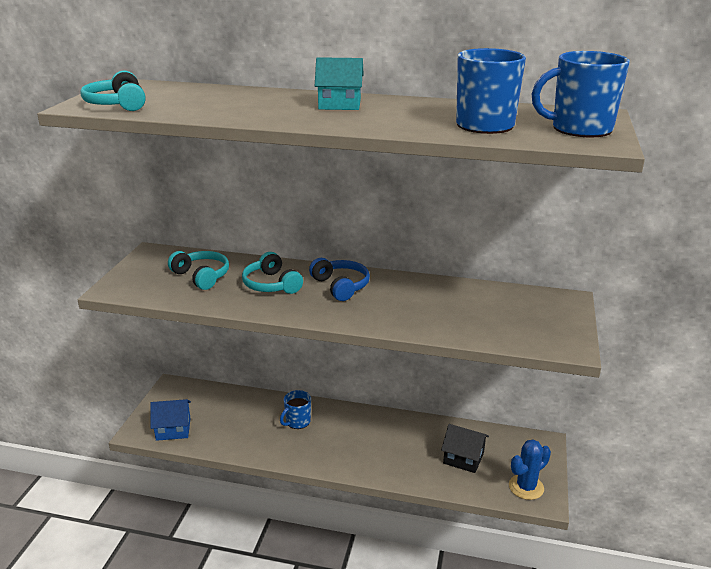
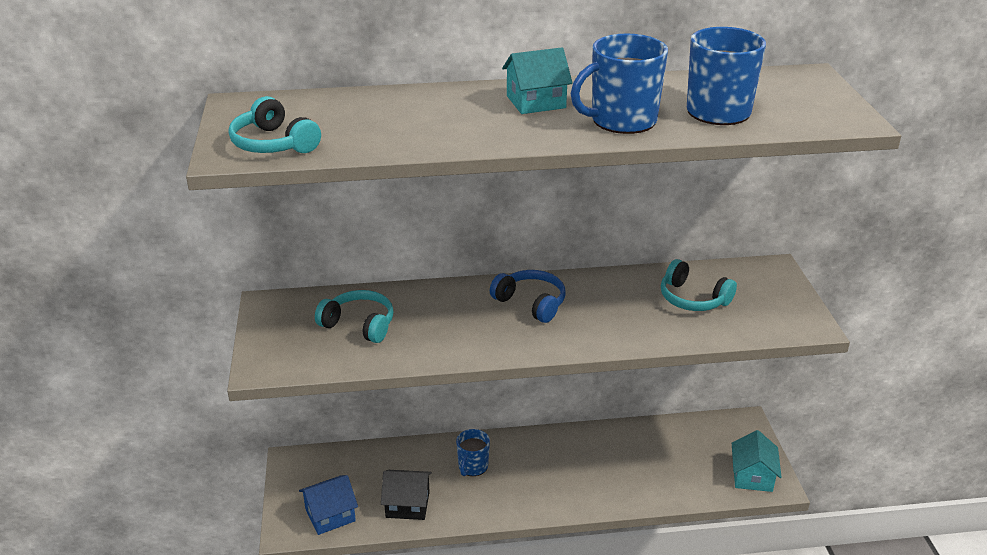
camera: 20 degrees left, 5 degrees up
(271, 285) = (451, 318): turquoise headphones -> turquoise headphones (693, 299)
(463, 458) = (675, 461): black house -> black house (407, 504)
(526, 487) = (752, 476): blue cactus -> turquoise house
(580, 129) = (812, 102): blue mug -> blue mug (622, 121)

